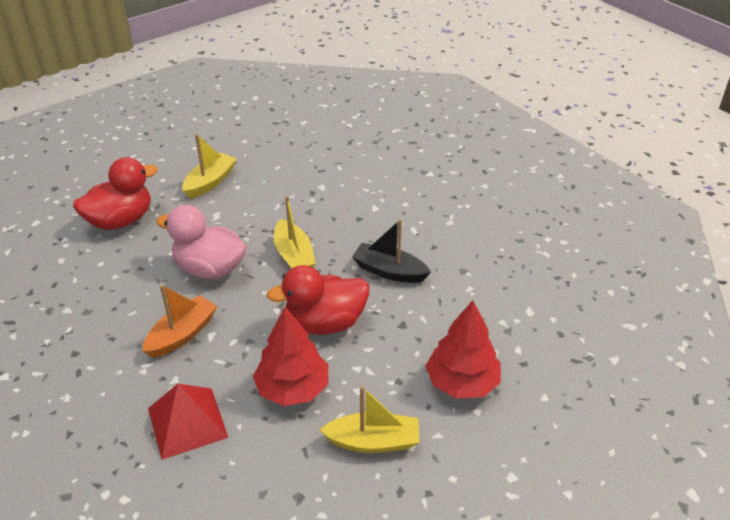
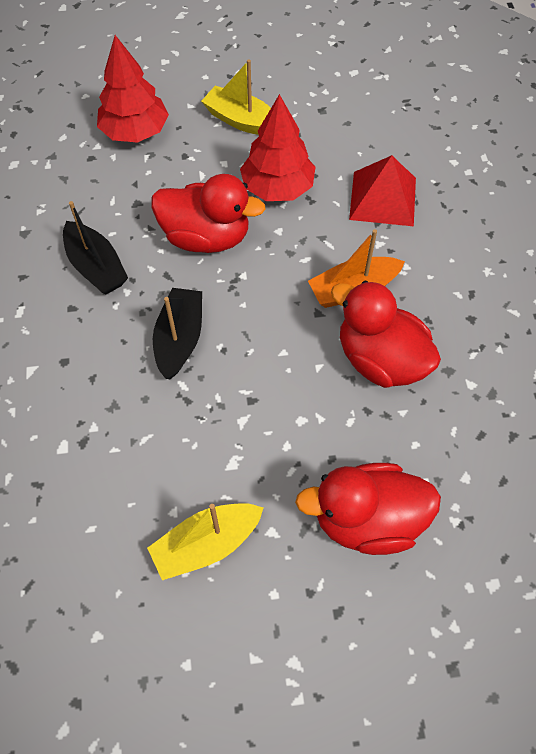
camera: 150 degrees left, 20 degrees up
(141, 298) = (380, 360): none -> red duck
(209, 269) = (286, 367): pink duck -> none
(294, 256) = (180, 339): yellow boat -> black boat

